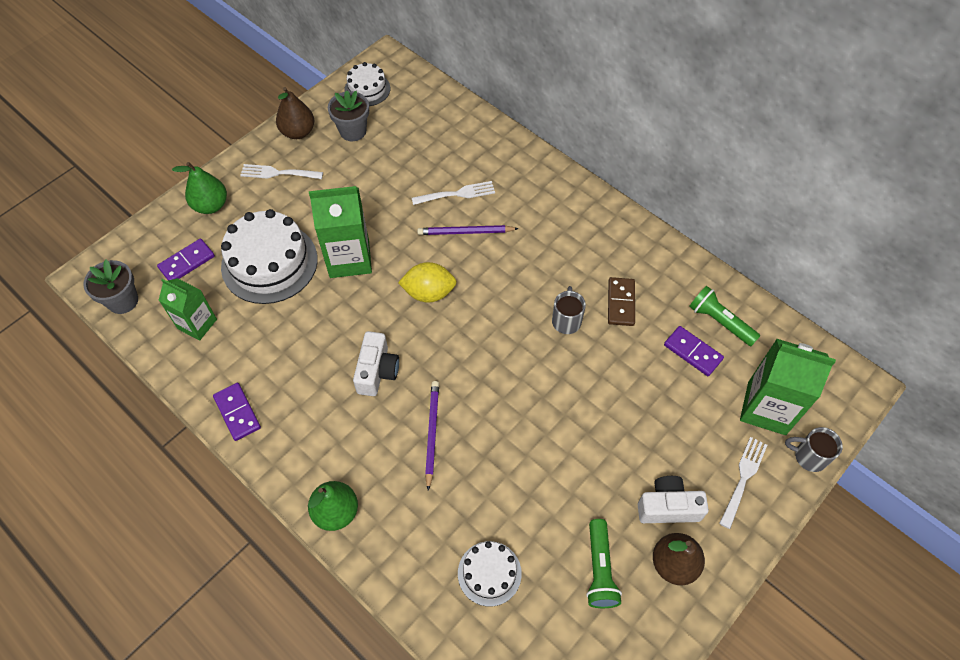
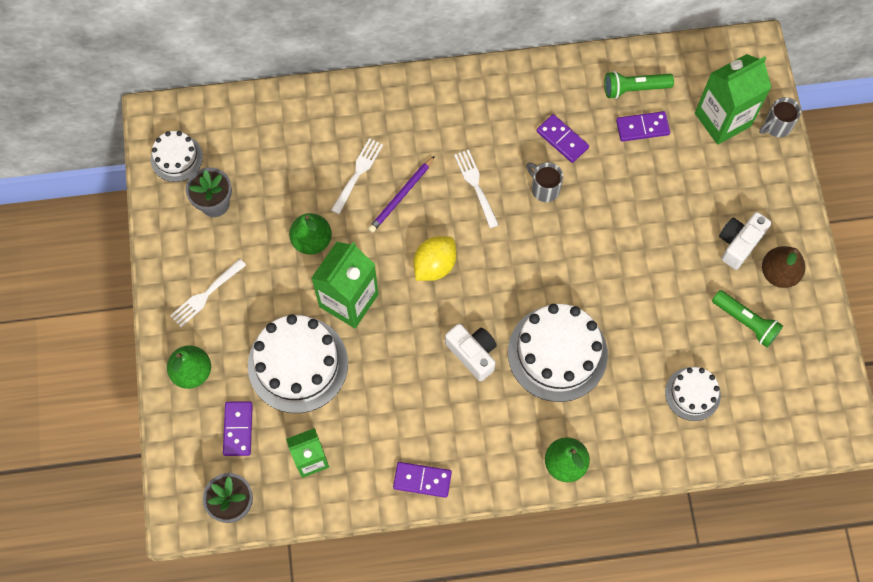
camera: 50 degrees left, 10 degrees up
(298, 132) = (173, 248): brown pear -> none
(377, 204) = (312, 240): none -> green pear
(431, 433) = (557, 353): purple pencil -> white cake
(621, 303) = (562, 139): brown domino -> purple domino
(743, 478) = (758, 180): white fork -> white fork (476, 185)

